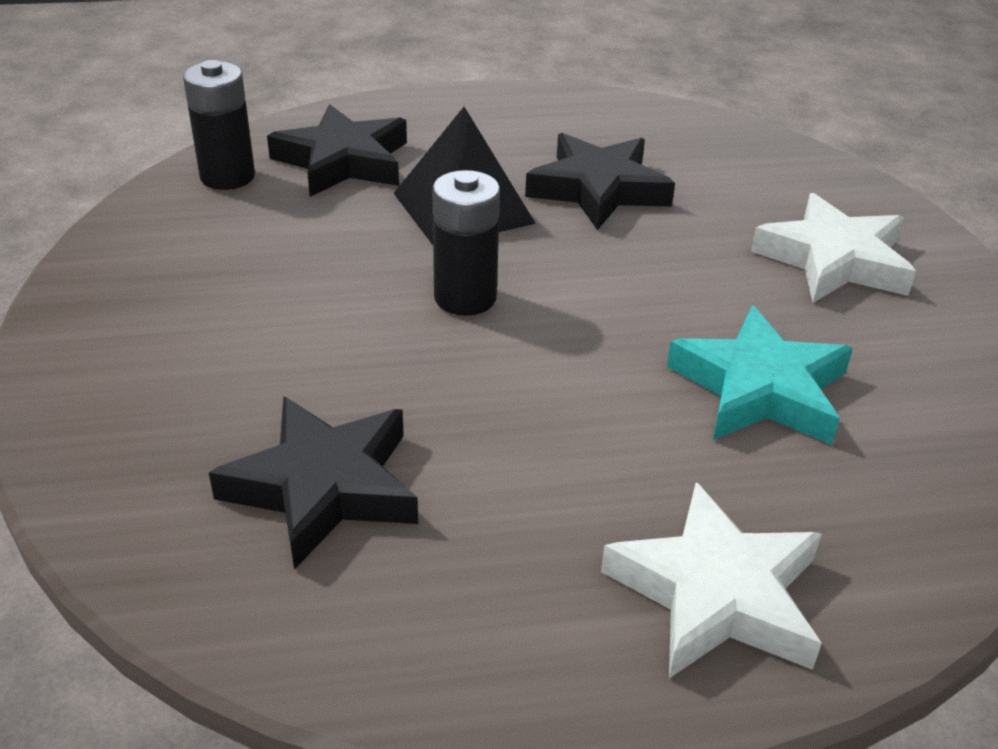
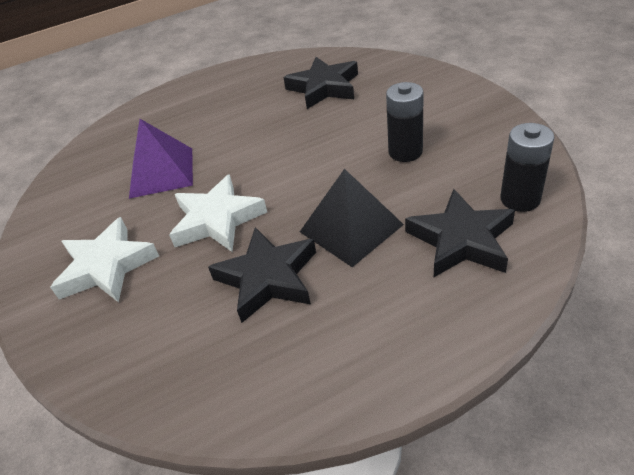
camera: 170 degrees right, 5 degrees up
(465, 298) = (315, 170): black battery -> black battery (405, 152)
(717, 593) = (182, 103): white star -> white star (217, 220)
(759, 389) = (162, 172): turquoise star -> purple pyramid

